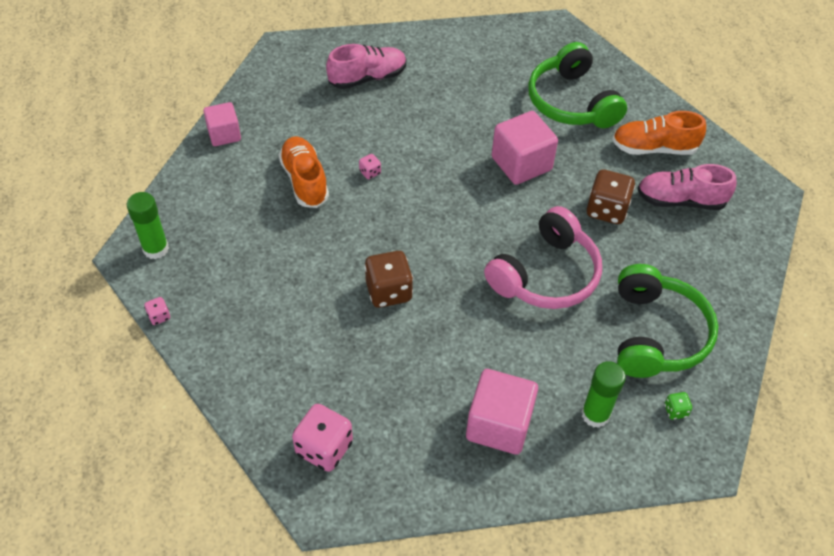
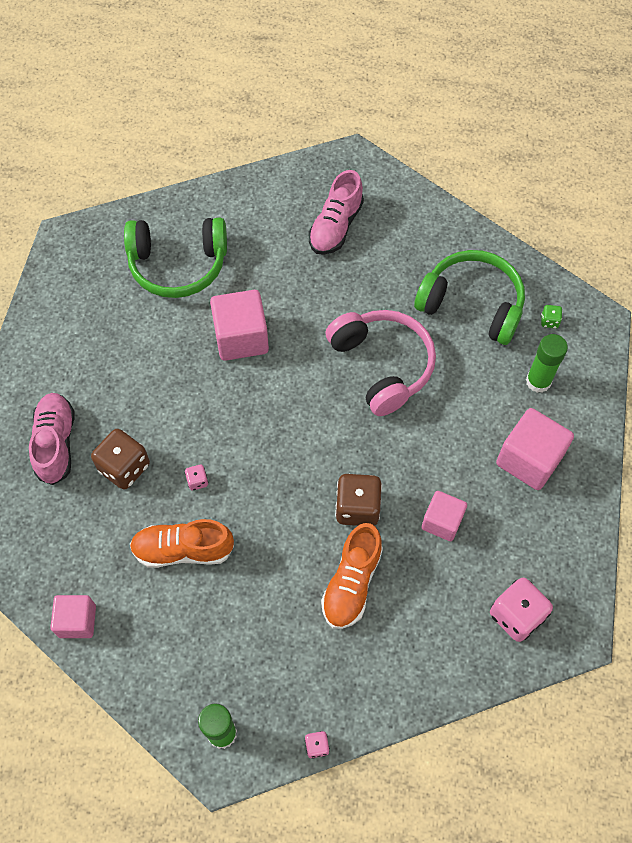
camera: 70 degrees left, 10 degrees up
(400, 362) = (442, 522): none -> pink cube
(606, 210) = (325, 288): brown dice -> brown dice (124, 467)
(654, 148) = (266, 221): orange shoe -> orange shoe (352, 583)

